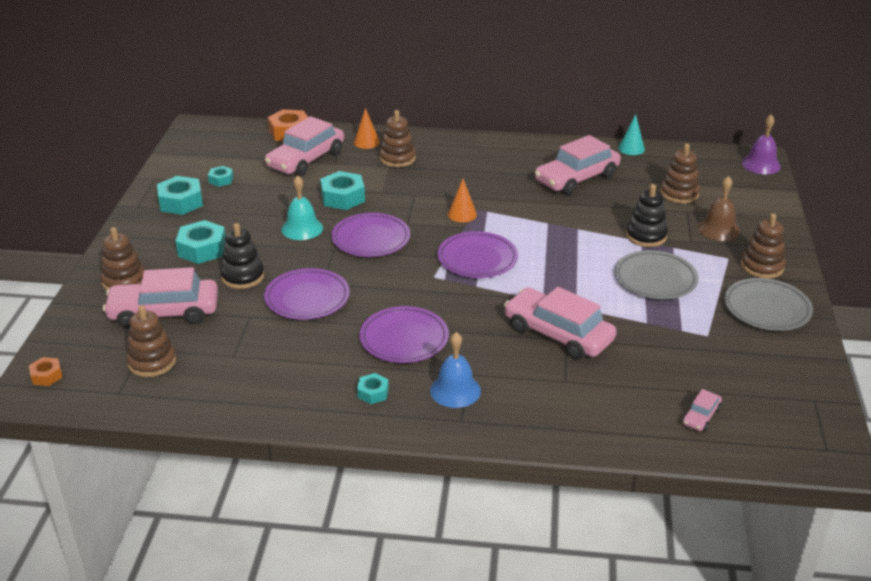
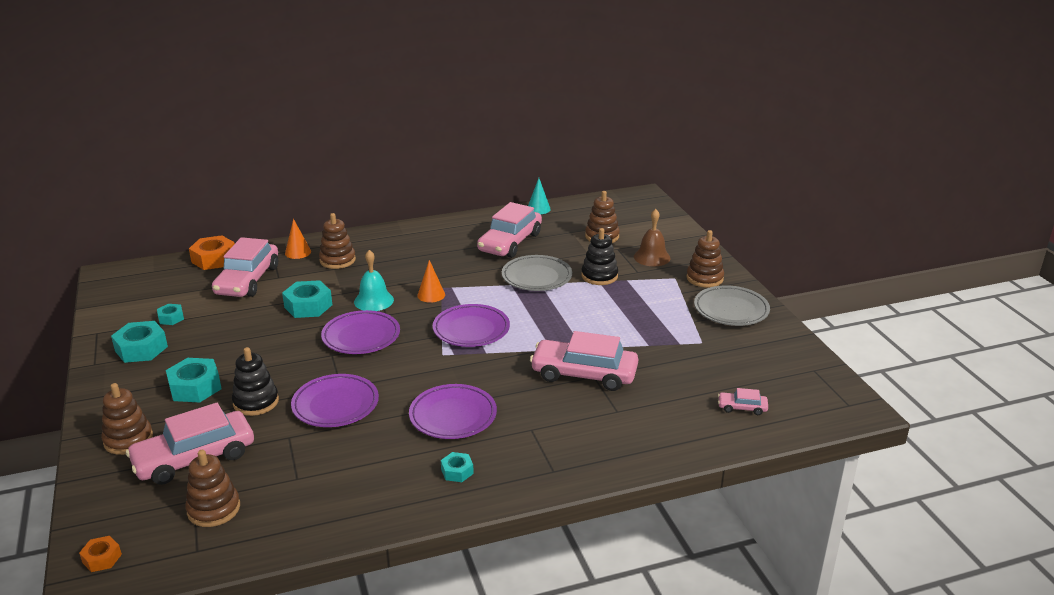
camera: 25 degrees left, 5 degrees down
(302, 228) = (286, 343): turquoise bell -> turquoise bell (374, 300)
(455, 390) = (529, 447): blue bell -> none
(655, 279) = (631, 309): grey plate -> grey plate (536, 277)
(701, 416) = (742, 407): pink car -> pink car turned 90 degrees clockwise
(761, 164) = (648, 200): purple bell -> none

